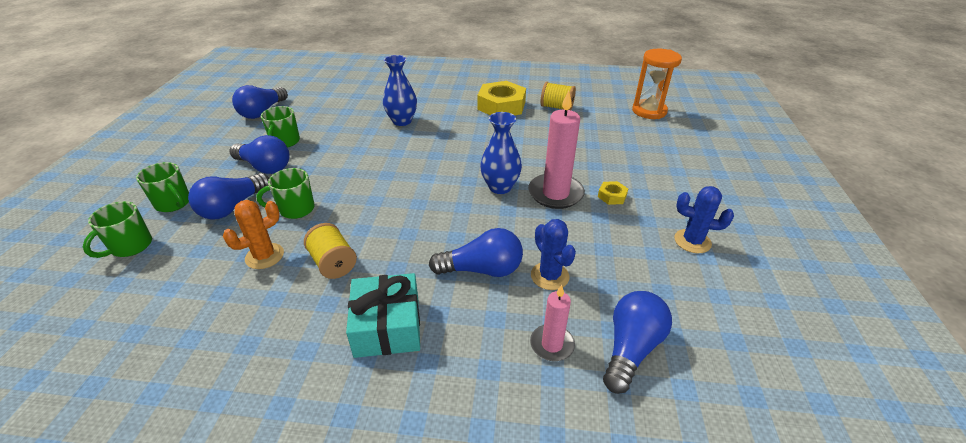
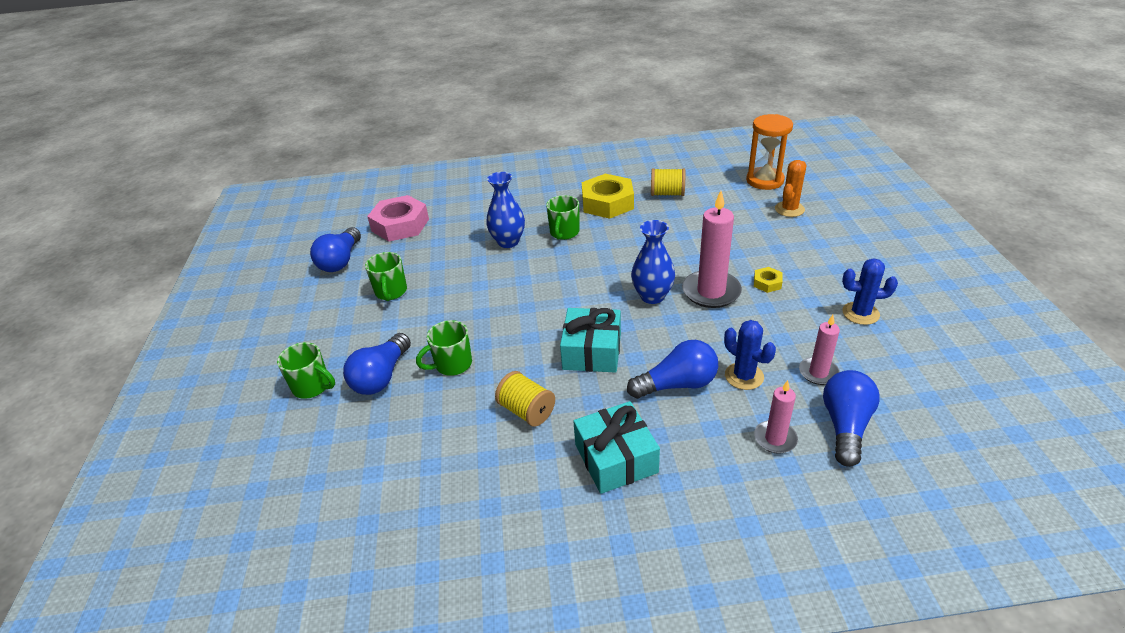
camera: 10 degrees left, 0 degrees up
(130, 246) = (298, 442): green mug -> green mug (564, 233)
(264, 256) = (451, 420): orange cactus -> orange cactus (789, 209)
(265, 167) = (387, 325): blue light bulb -> none
(325, 94) = (400, 225): none -> pink nut
(420, 223) = (592, 351): none -> turquoise gift
(625, 289) = (818, 372): none -> pink candle

